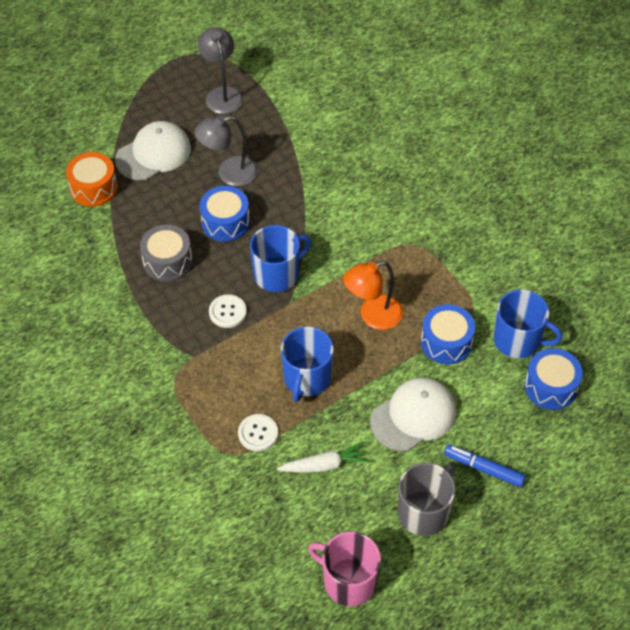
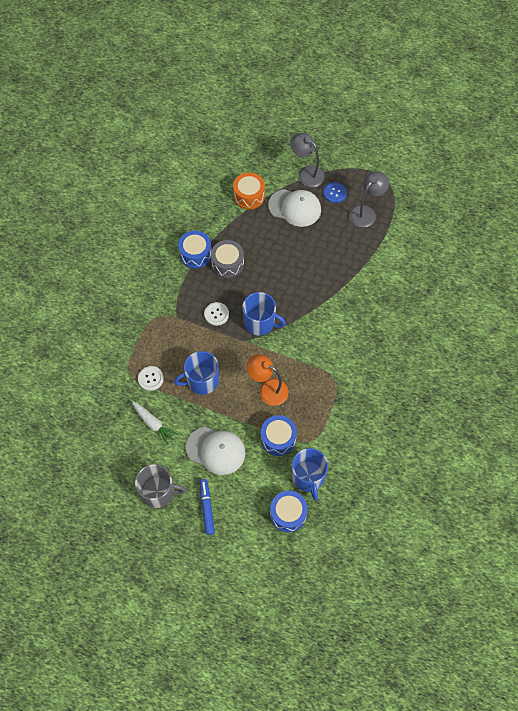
camera: 55 degrees right, 10 degrees up
(170, 107) = (335, 193): none -> blue button
(225, 222) = (275, 274): blue drum -> blue drum (195, 254)
(229, 173) = (311, 253): grey lamp -> grey lamp (306, 173)
(348, 581) = (92, 478): pink mug -> none

